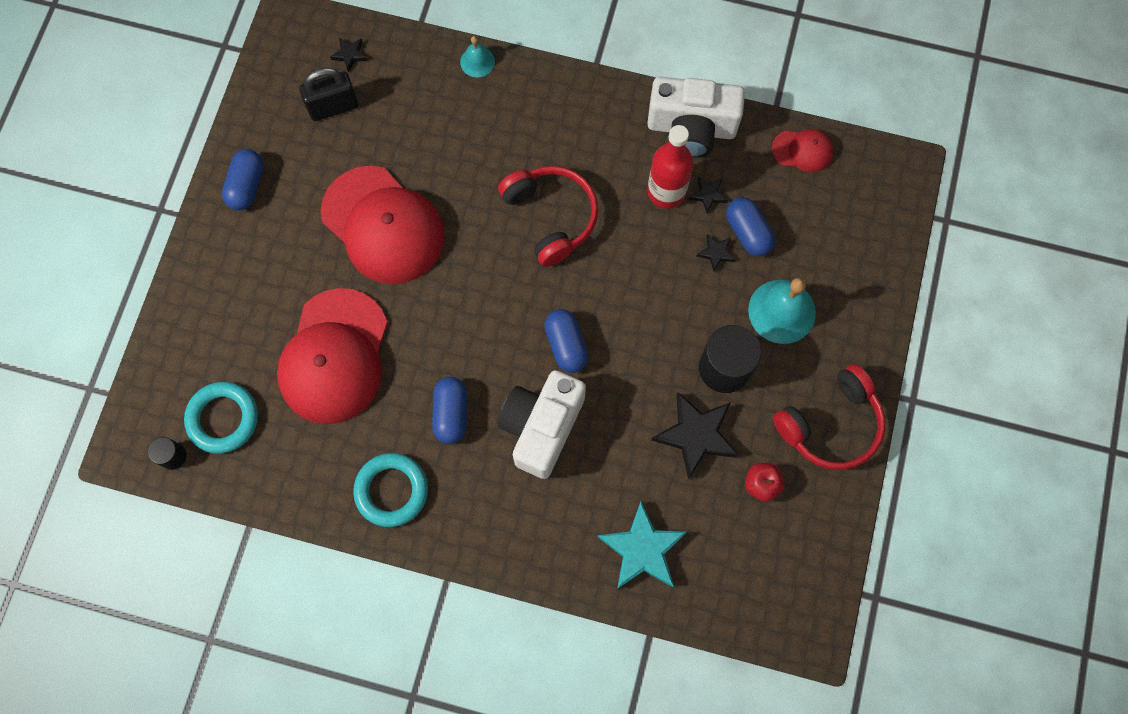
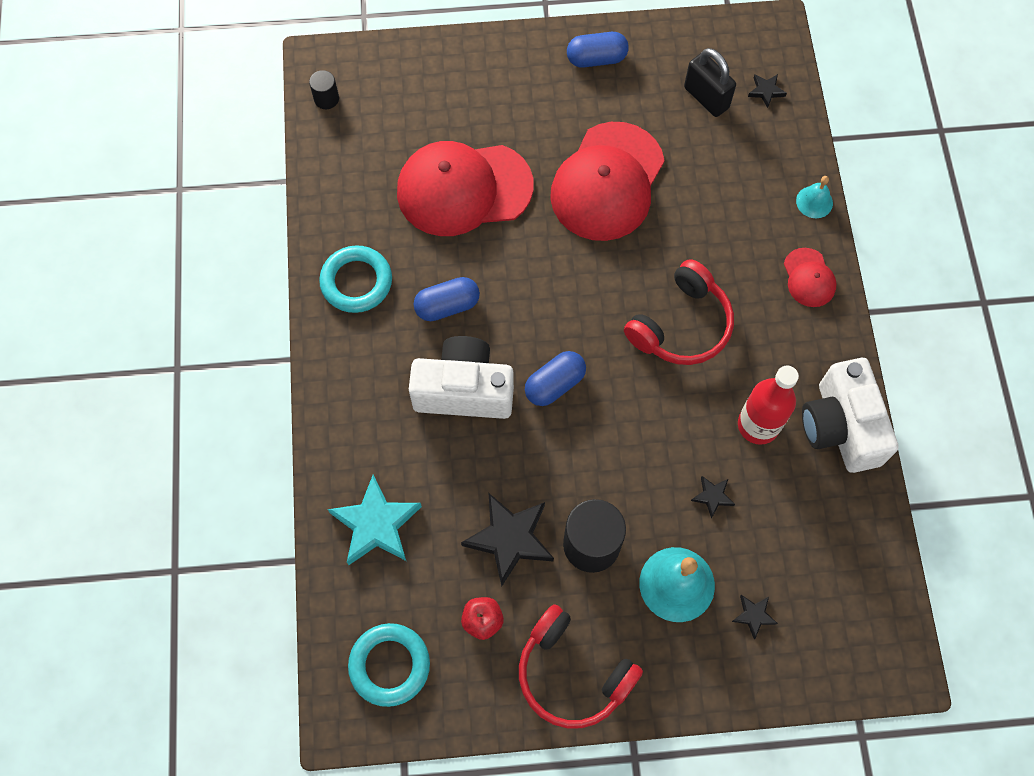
camera: 70 degrees right, 5 degrees down
(223, 418) = (373, 123): turquoise ring -> turquoise ring (389, 665)
(708, 195) = (773, 468): black star -> black star (753, 615)
(747, 232) = (749, 521): blue capsule -> none
(802, 150) = (870, 550): red cap -> red cap (809, 278)

